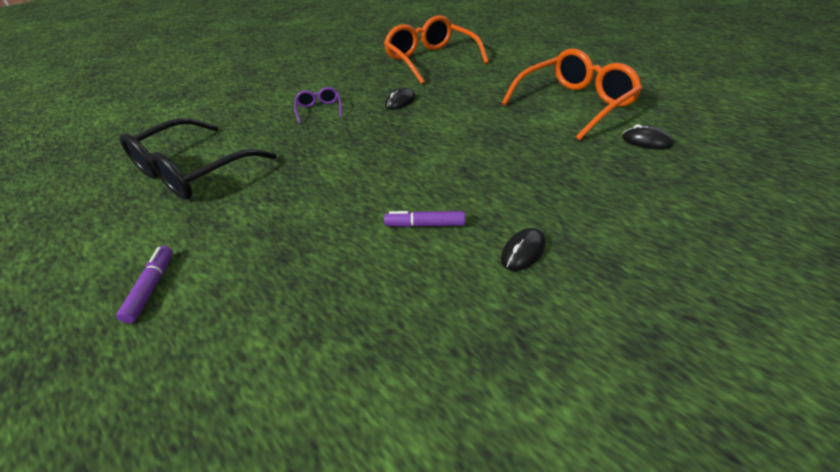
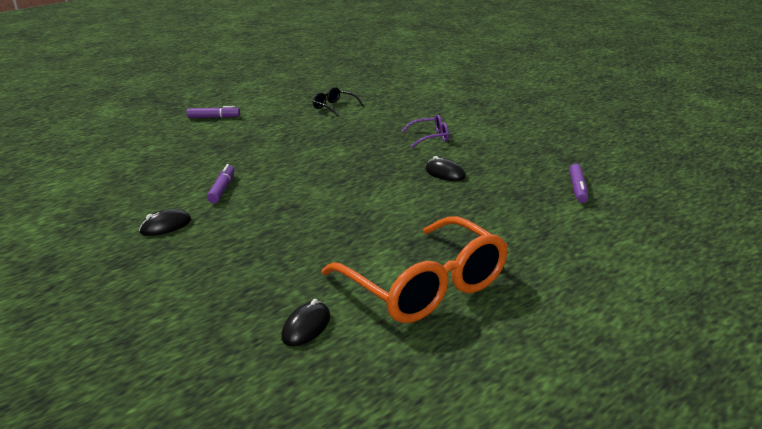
camera: 90 degrees right, 15 degrees down
(192, 172) = (334, 107): black glasses -> black glasses, size x0.45
(430, 60) = (578, 188): orange glasses -> purple marker
(523, 251) = (166, 226): black mouse -> black mouse turned 75 degrees counterclockwise

